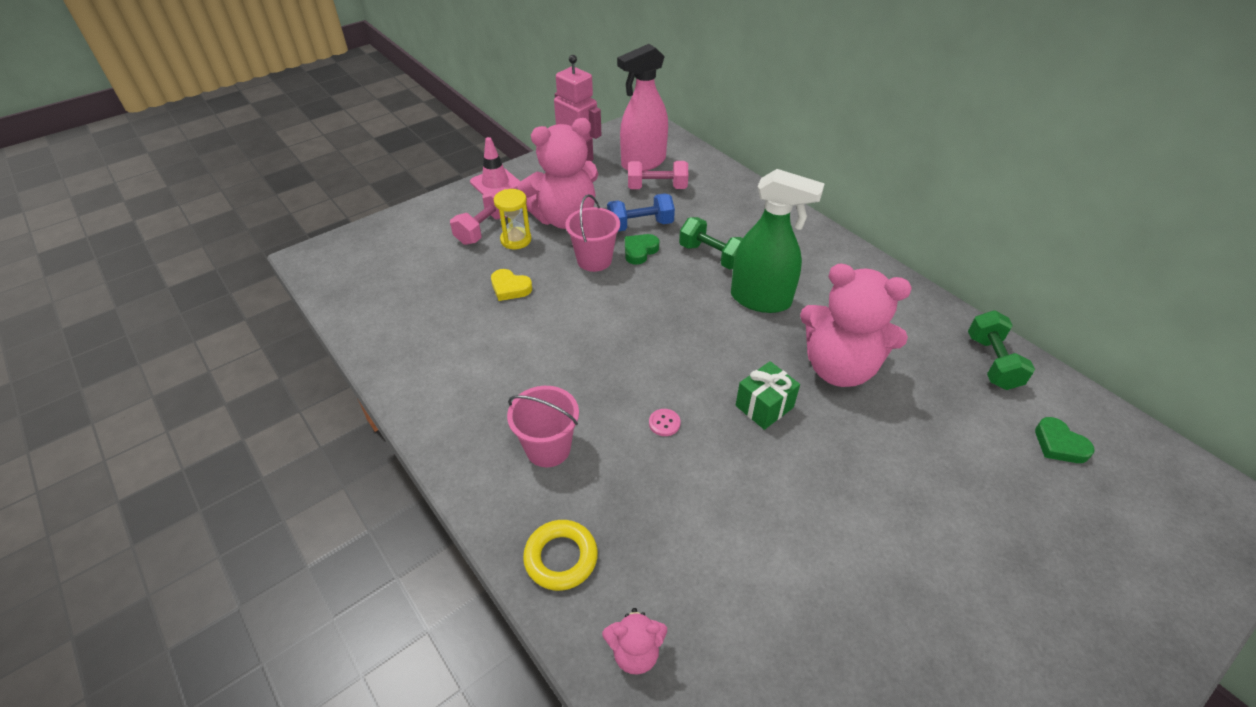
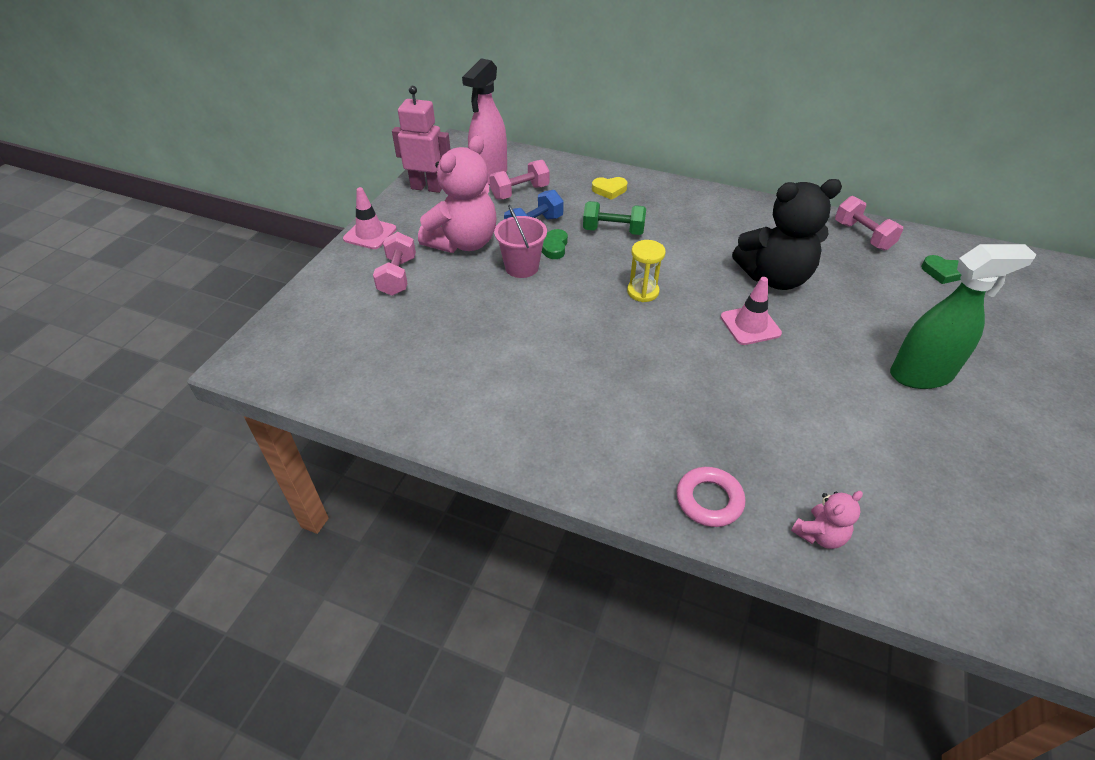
camera: 30 degrees left, 0 degrees up
(510, 288) = (470, 316): yellow heart -> yellow heart (609, 190)
(516, 240) = (436, 275): yellow hourglass -> yellow hourglass (643, 292)
(548, 448) = (623, 426): pink bucket -> none
(561, 558) = (709, 500): yellow ring -> pink ring
(664, 423) = (692, 368): pink button -> none
(761, 299) = (679, 250): green spray bottle -> green spray bottle (921, 374)
(764, 406) = (750, 325): green gift -> pink traffic cone
(839, 368) = (774, 277): pink teddy bear -> black teddy bear
(992, 362) = (862, 236): green dumbbell -> pink dumbbell

